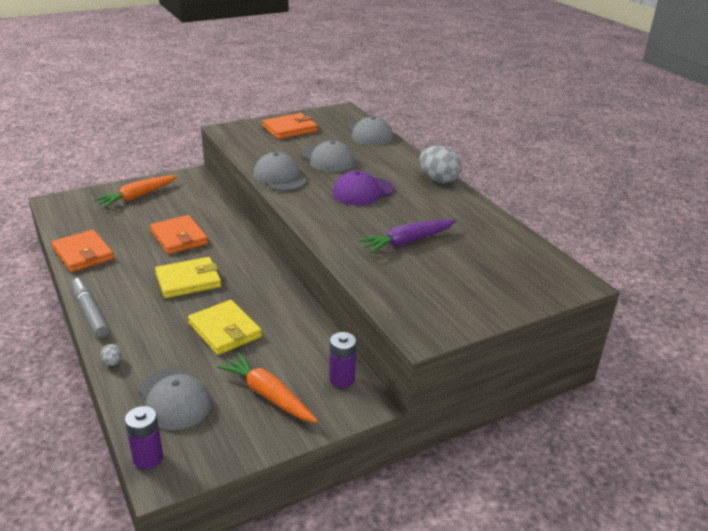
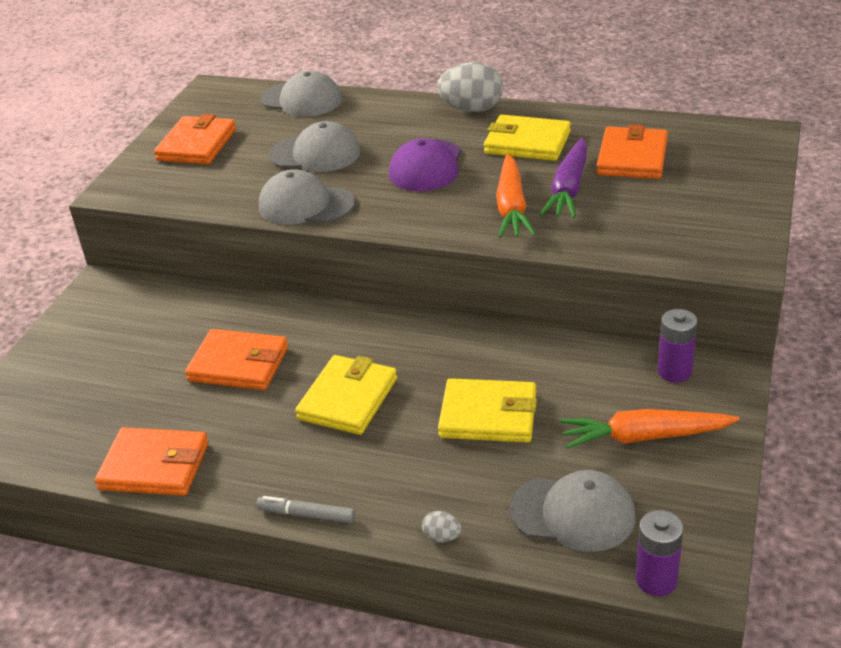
camera: 40 degrees left, 5 degrees up
(90, 312) = (306, 515): grey marker -> grey marker, size x0.65
(137, 196) = (79, 356): orange carrot -> orange carrot (511, 207)
(433, 209) = (527, 142): none -> yellow wallet
(472, 248) = (632, 157): none -> orange wallet

